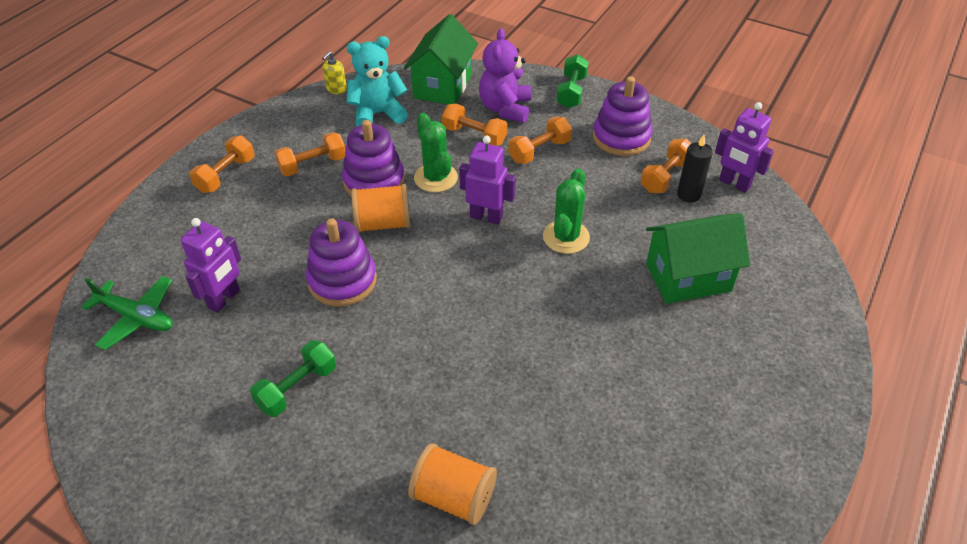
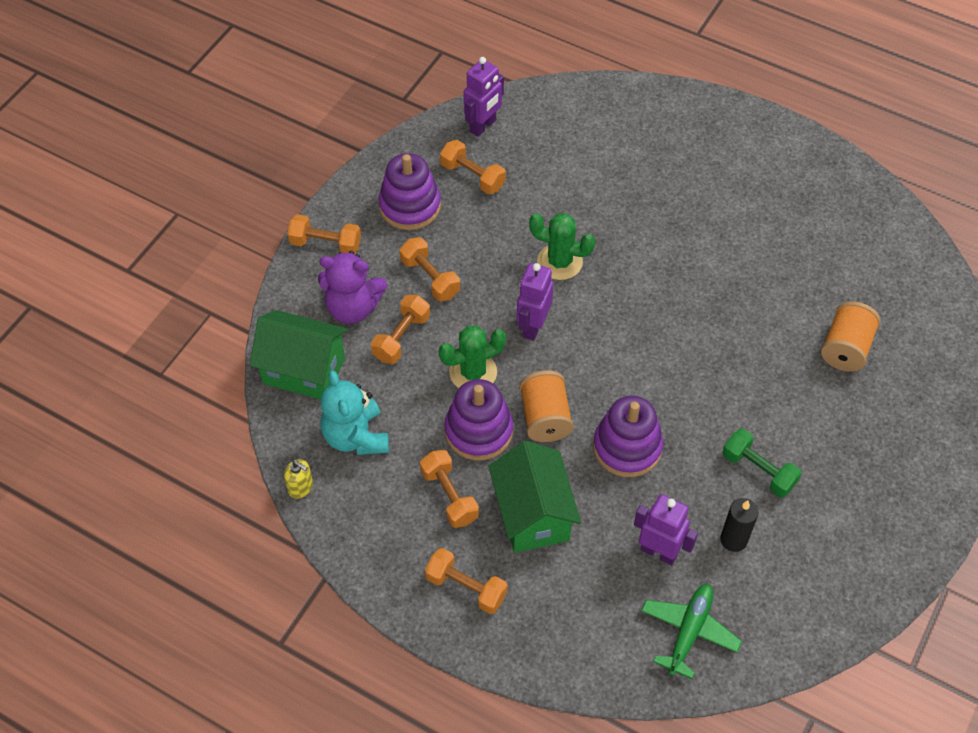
camera: 90 degrees left, 10 degrees up
(571, 92) = (326, 244): green dumbbell -> orange dumbbell
(688, 194) = (498, 162): black candle -> black candle (733, 539)
(688, 277) = (607, 176): green house -> green house (532, 515)

